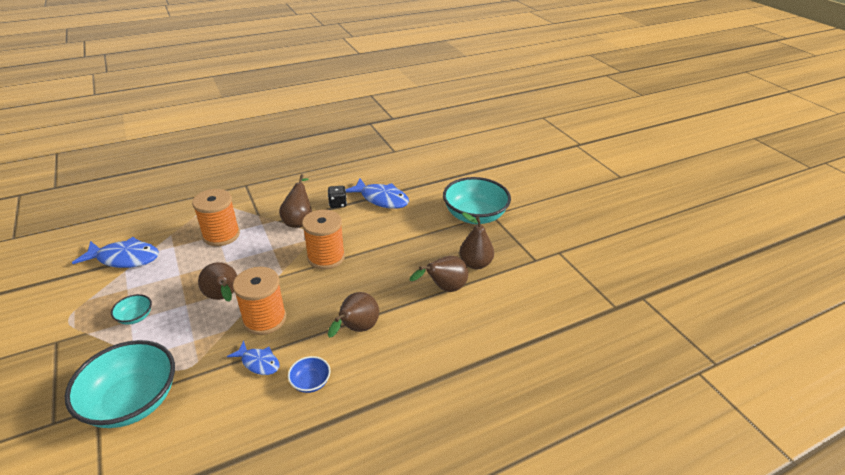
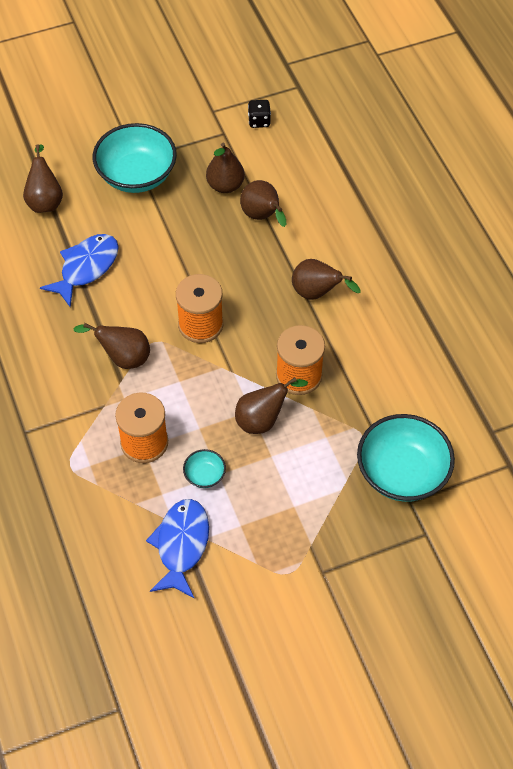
camera: 85 degrees left, 20 degrees up
(135, 317) = (288, 502): turquoise bowl -> turquoise bowl (204, 475)
(258, 362) = (357, 374): blue fish -> none
(310, 382) = (382, 329): blue bowl -> none
(338, 204) = (90, 316): black dice -> black dice (259, 121)
(441, 178) = (45, 200): none -> brown pear

